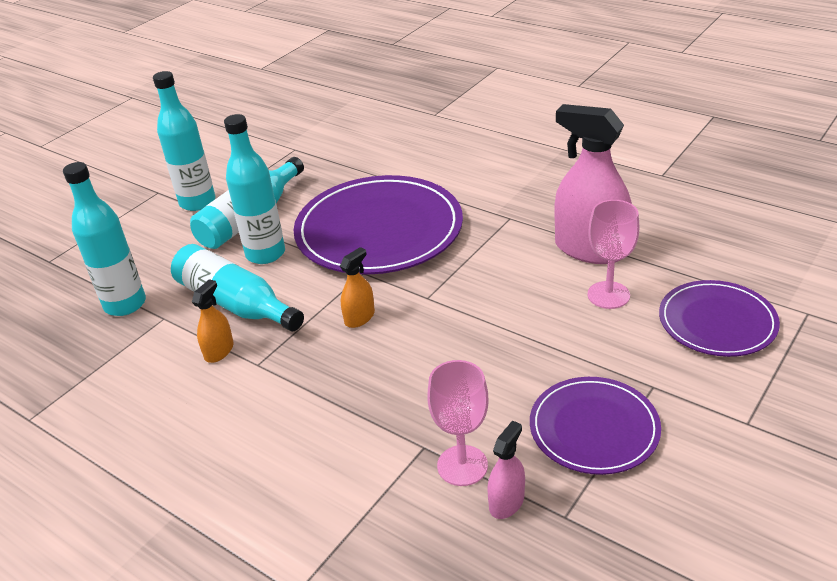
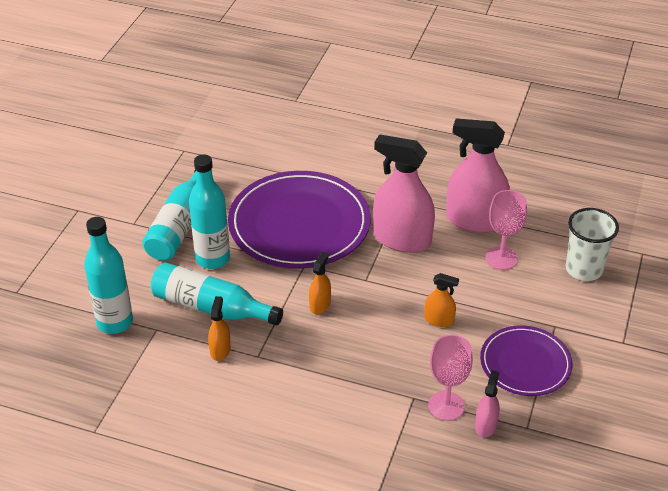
camera: 20 degrees left, 5 degrees up
(197, 202) = (122, 216): turquoise bottle -> none
(491, 259) = (402, 239): none -> pink spray bottle
(498, 356) = (439, 320): none -> orange spray bottle
(717, 322) = (584, 269): purple plate -> white cup

